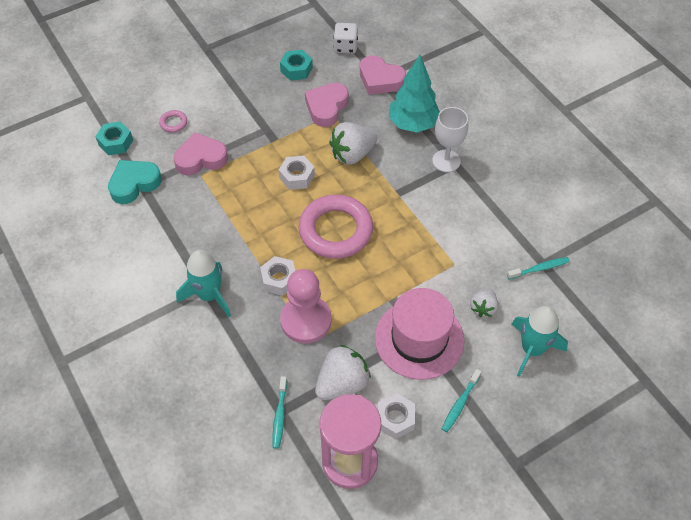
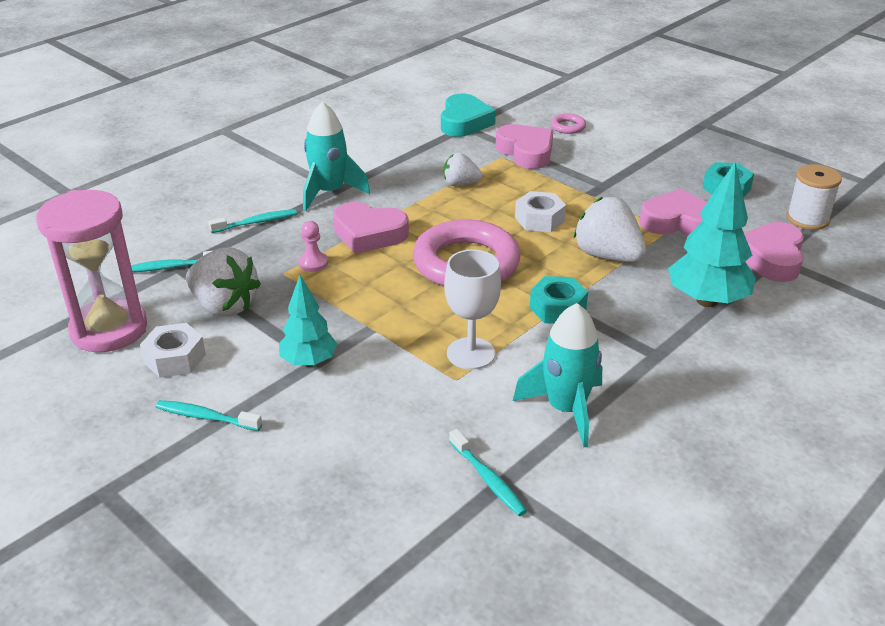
camera: 75 degrees right, 20 degrees down
(116, 142) = (515, 101): turquoise nut -> turquoise nut (557, 308)
(134, 184) = (464, 122): turquoise heart -> turquoise heart turned 60 degrees clockwise
(235, 351) = (256, 222): none -> turquoise toothbrush
(279, 279) = (369, 234): white nut -> pink heart
(306, 320) = (313, 263): pink pawn -> pink pawn, size x0.43
(345, 47) = (807, 219): white dice -> white spool
(419, 339) = (309, 362): pink hat -> turquoise tree
(446, 161) = (656, 344): white goblet -> white goblet (471, 353)
(483, 308) = (383, 420): white strawberry -> white strawberry (460, 184)
(532, 349) = (319, 487): turquoise rocket -> turquoise rocket (566, 409)

